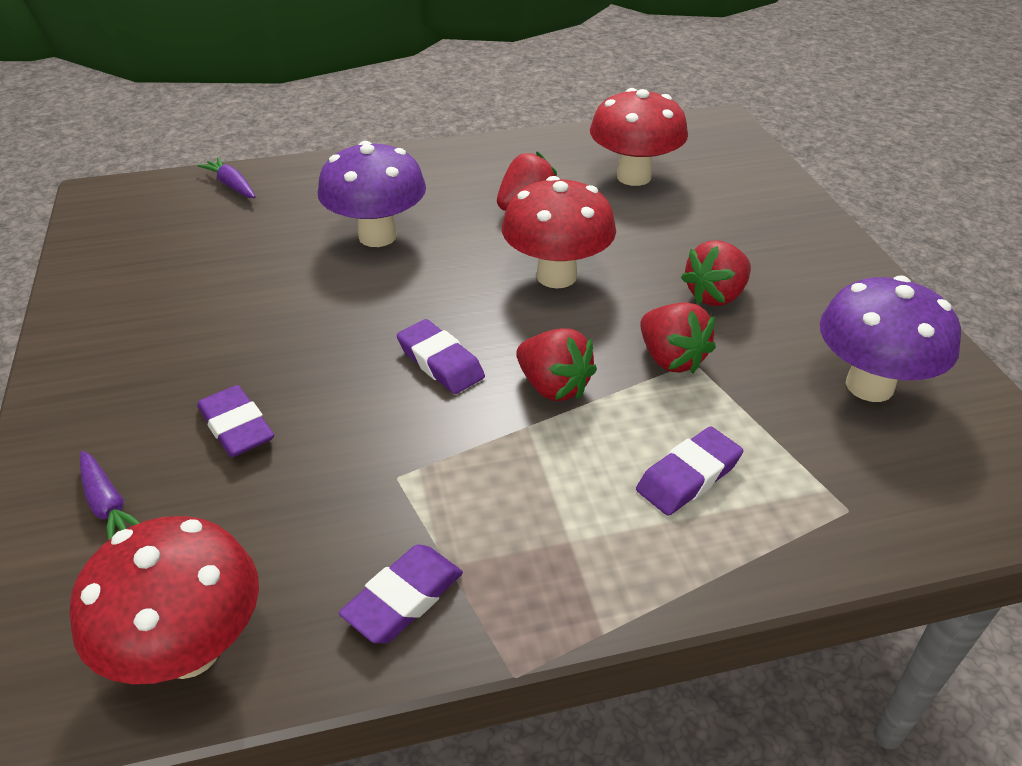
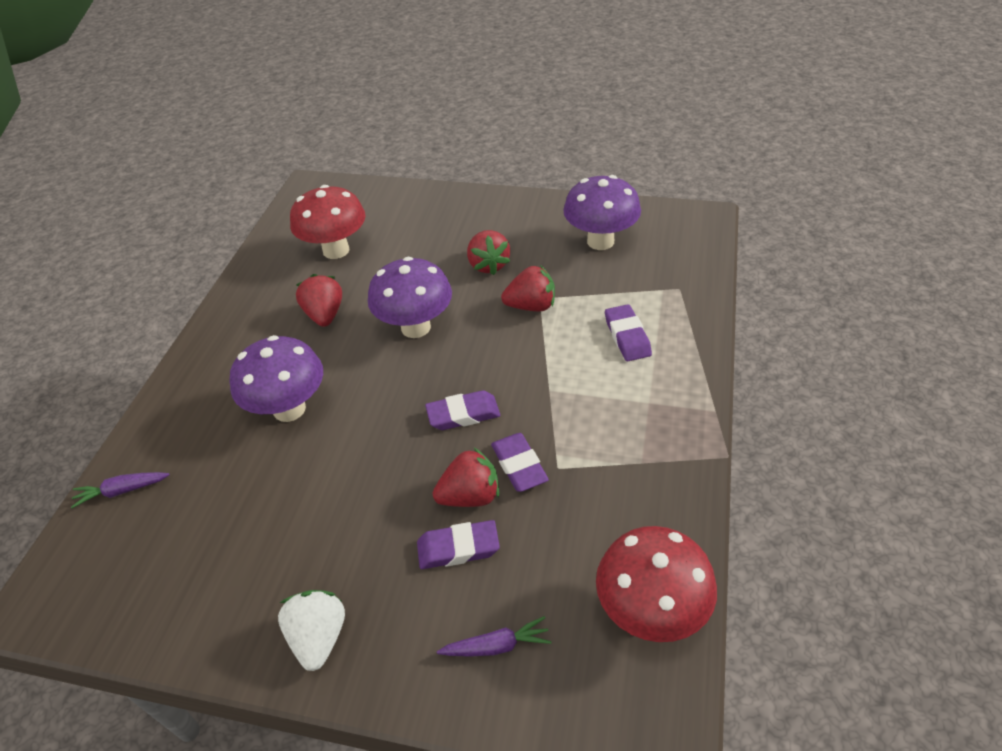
camera: 60 degrees left, 5 degrees up
(96, 364) = (319, 637): none -> white strawberry
(403, 598) = (657, 490): purple eraser -> purple eraser (519, 465)
(553, 387) = (522, 366): red strawberry -> red strawberry (470, 496)
(556, 276) = (416, 327): red mushroom -> purple mushroom

